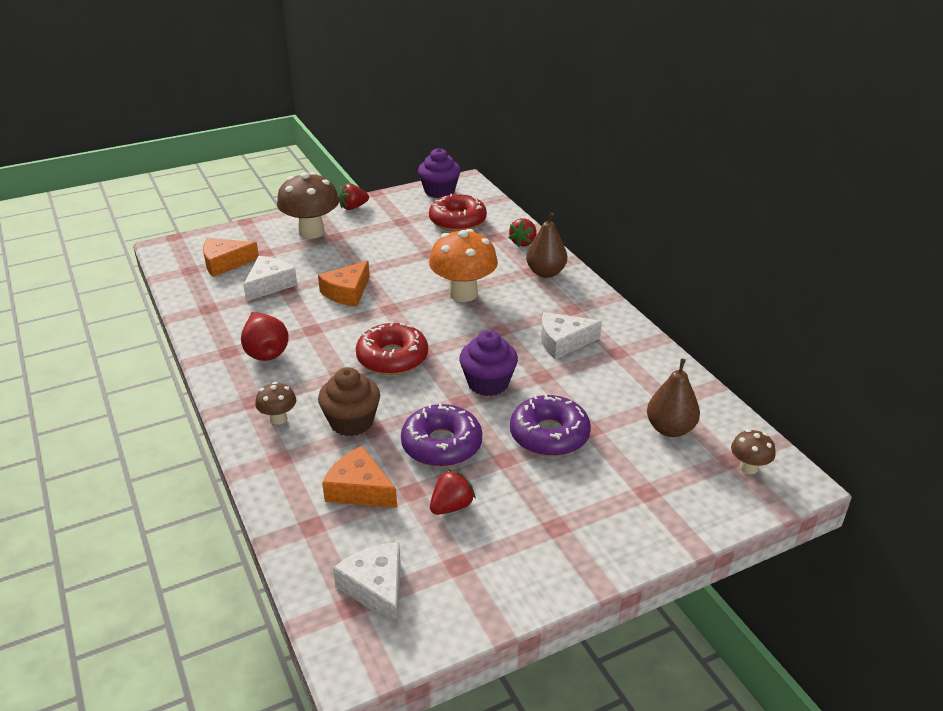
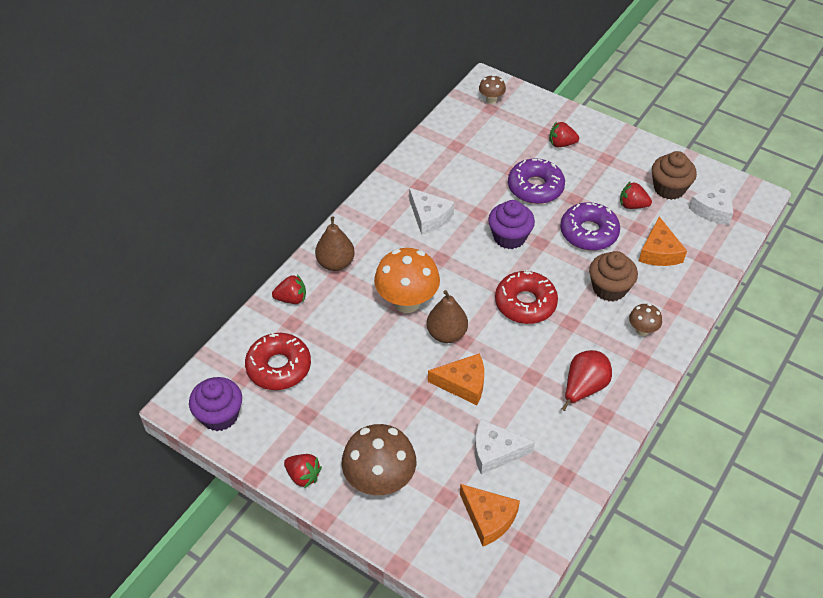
camera: 120 degrees left, 15 degrees up
(450, 561) = (669, 188): none -> brown cupcake
(614, 495) = (561, 144): none -> red strawberry
(670, 429) = (483, 138): brown pear -> brown pear (446, 334)

